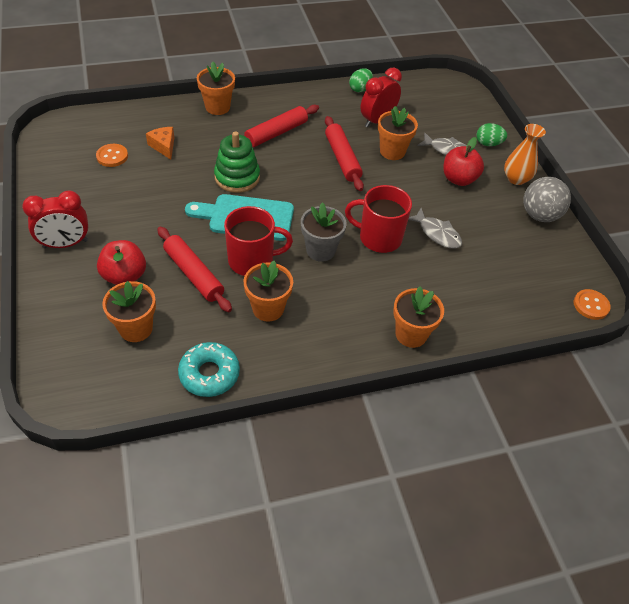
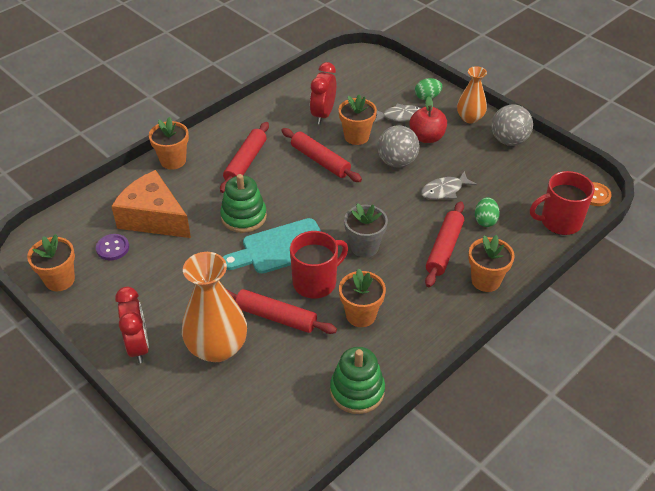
camera: 25 degrees left, 5 degrees down
(65, 244) = (138, 346): red clock -> red clock turned 60 degrees counterclockwise
(112, 156) = (112, 248): orange button -> purple button
(124, 276) = (217, 347): red apple -> orange vase
(136, 328) = (265, 386): orange flower pot -> orange flower pot (60, 280)
(164, 146) = (153, 218): orange cheese -> orange cheese, size x2.14
(209, 374) = (357, 391): turquoise donut -> green stacking toy
(360, 89) = (286, 92): green egg -> green egg (485, 220)
(379, 238) = (402, 215): red mug -> red mug (559, 222)
(394, 286) = (444, 249): none -> red rolling pin
(412, 189) = (397, 162): none -> grey ball
(437, 233) = (444, 190): grey fish -> grey fish turned 135 degrees clockwise

